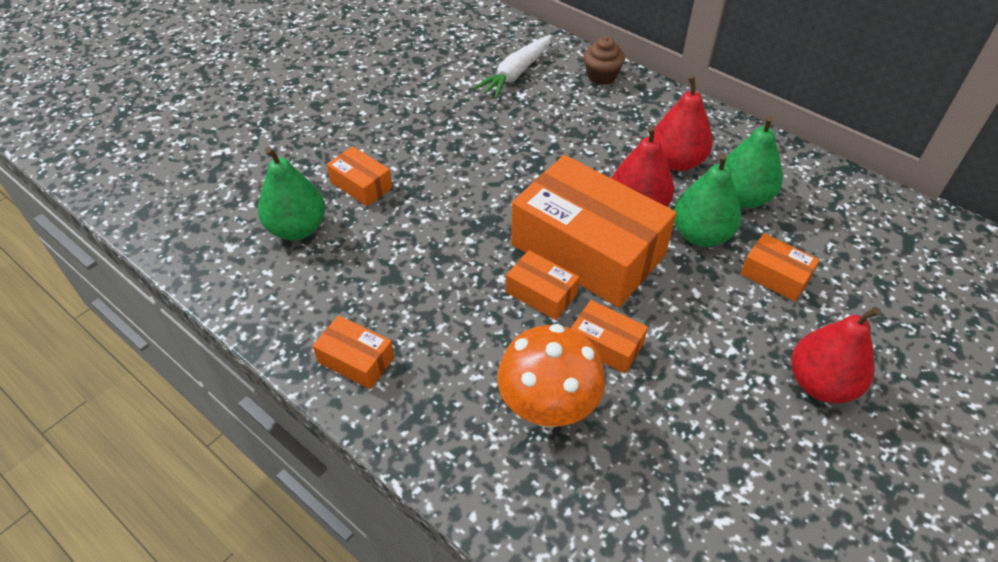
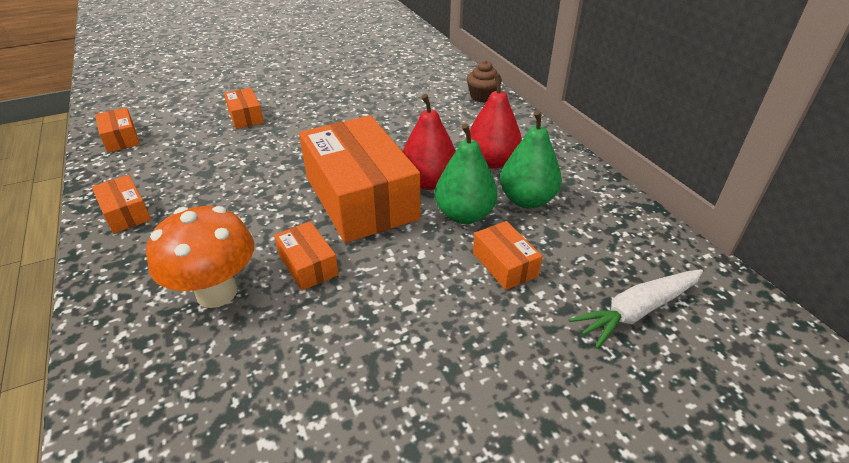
camera: 25 degrees right, 10 degrees down
(297, 228) = (179, 129): green pear -> none
(516, 74) = (418, 82): white carrot -> white carrot (636, 311)
(541, 293) = (296, 214): orange box -> orange box (121, 138)
(820, 383) = (470, 365): red pear -> none

